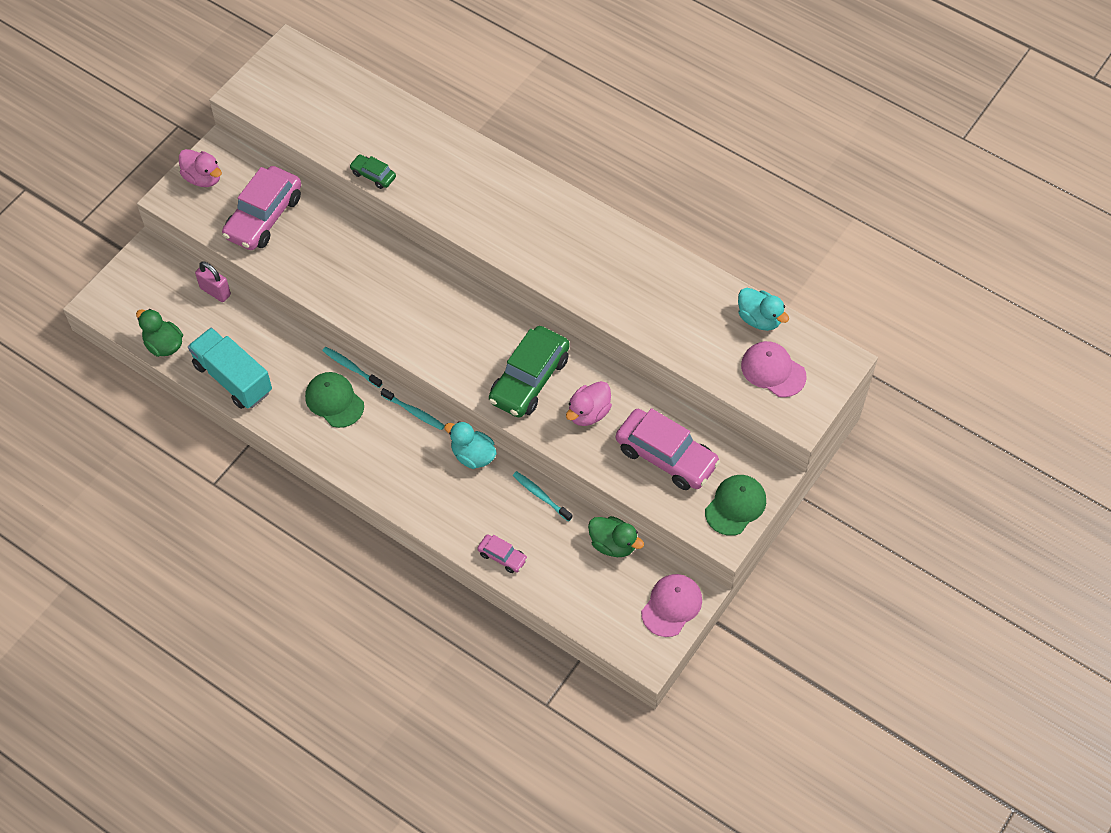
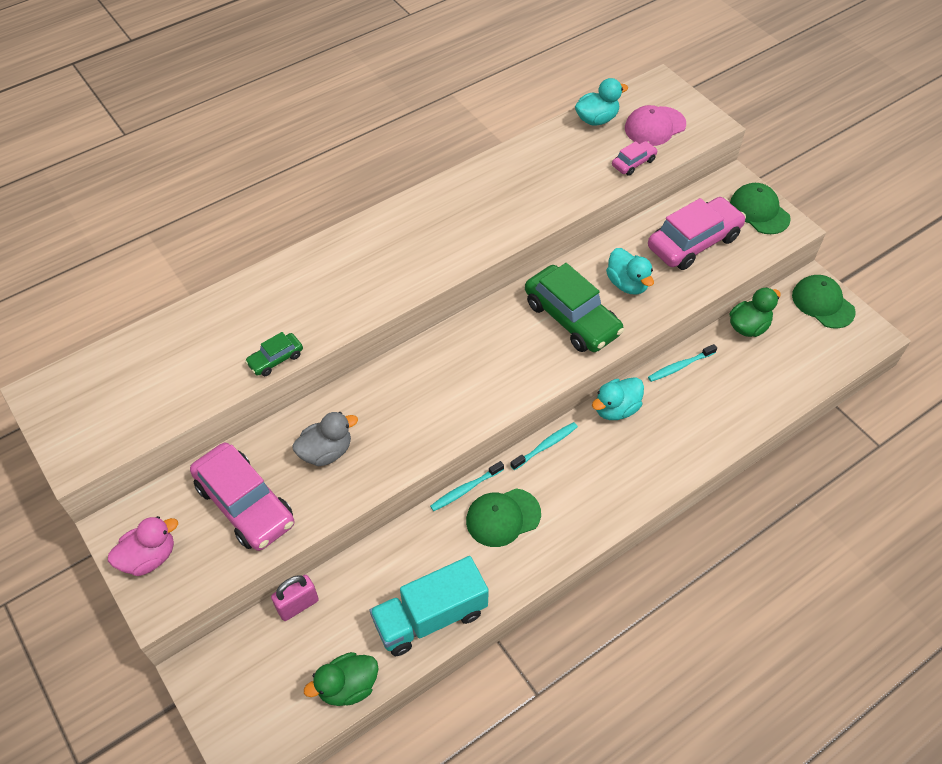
camera: 70 degrees left, 5 degrees down
(327, 250) = (326, 451): none -> grey duck
(502, 556) = (740, 417): pink car -> pink car (633, 163)
(588, 413) = (627, 284): pink duck -> turquoise duck
(671, 606) = (823, 303): pink cap -> green cap

